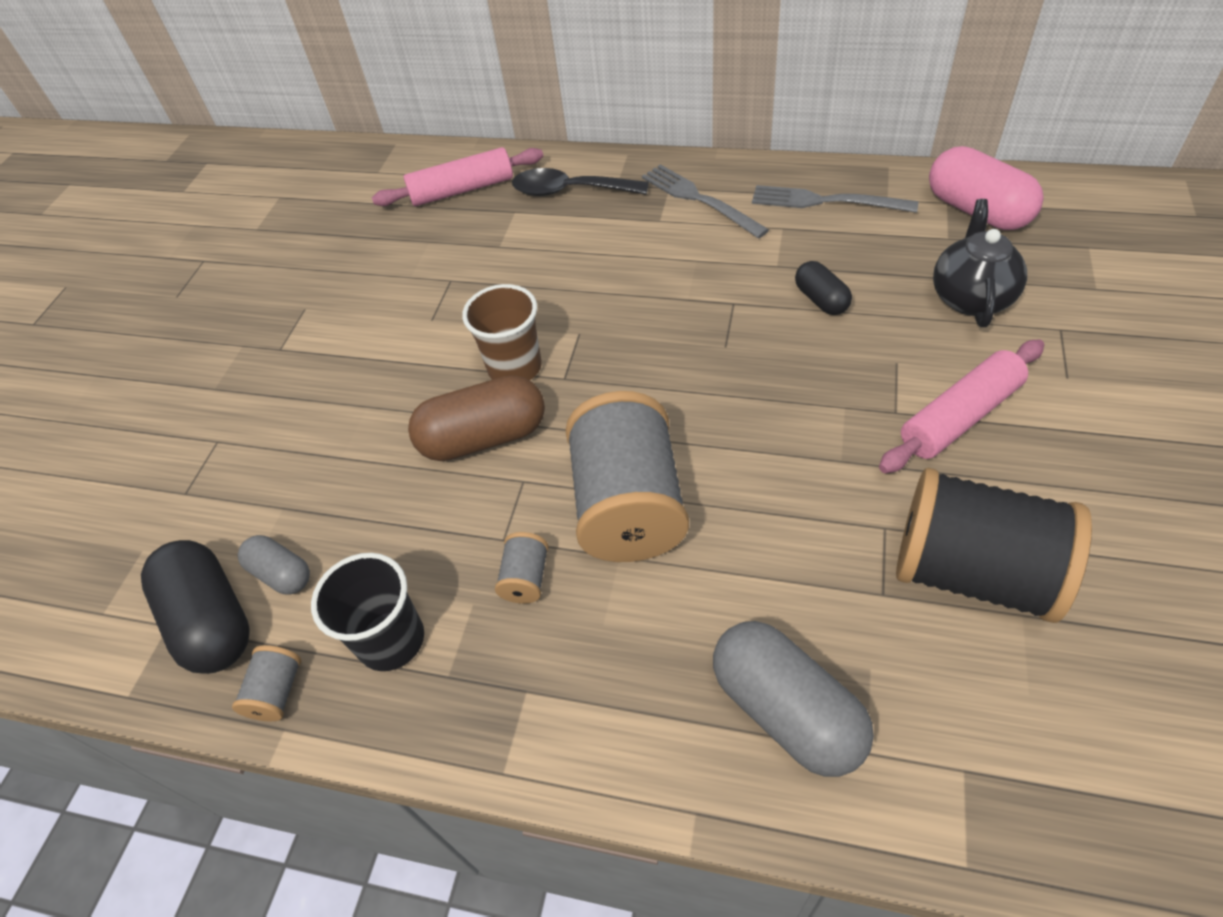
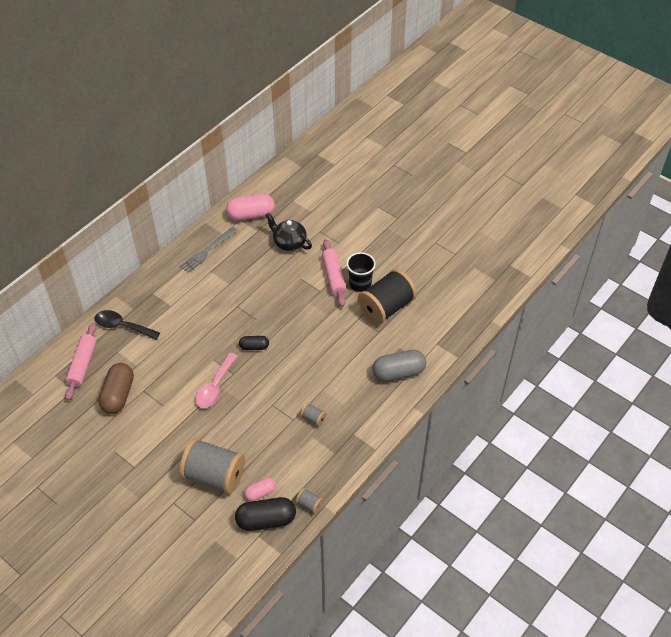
camera: 70 degrees left, 0 degrees up
(281, 574) = (260, 493): grey capsule -> pink capsule
(391, 640) = (311, 465): black cup -> black cup (360, 284)
(484, 438) = (243, 409): brown capsule -> brown capsule (118, 395)
(515, 367) = (215, 386): brown cup -> pink spoon
(570, 191) = (122, 326): black spoon -> black spoon turned 75 degrees clockwise
(628, 505) = (305, 378): grey spool -> grey spool (214, 475)
(699, 199) = (170, 287): grey fork -> none
(821, 300) = (257, 281): black capsule -> black capsule (254, 347)

